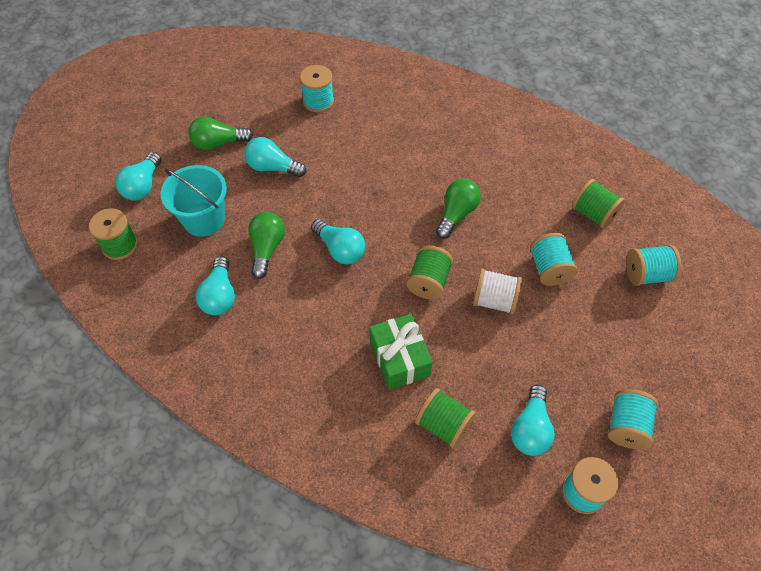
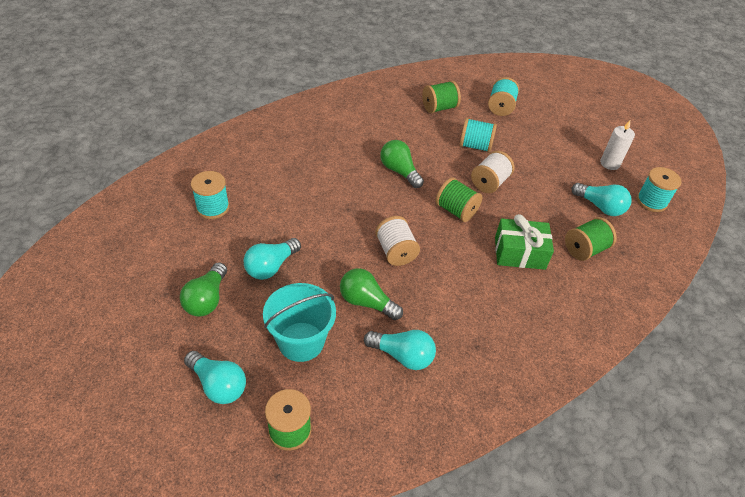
camera: 70 degrees left, 10 degrees down
(340, 249) = (395, 252): turquoise light bulb -> white spool
(626, 426) = (610, 163): turquoise spool -> white candle

